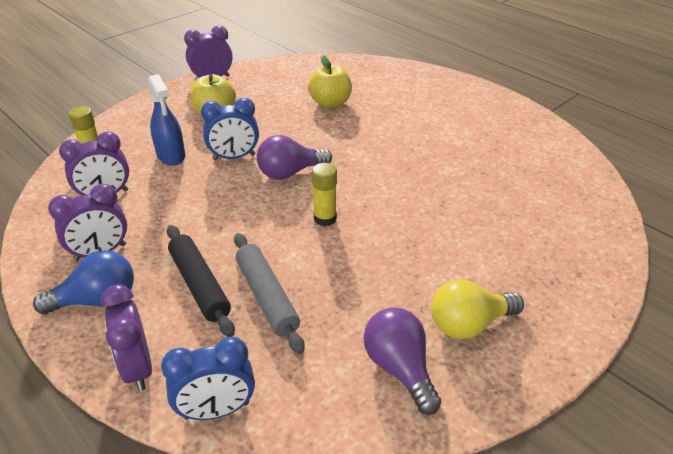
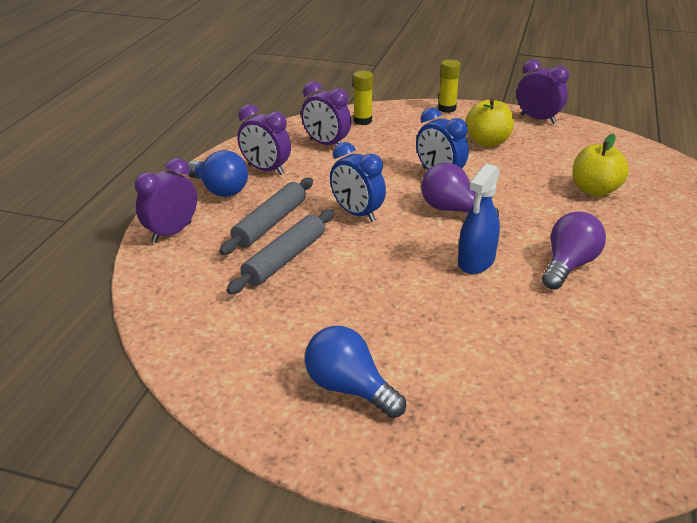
camera: 60 degrees right, 5 degrees down
(171, 155) = (405, 148): blue spray bottle -> blue spray bottle (476, 261)
(200, 285) = (270, 223): black rolling pin -> grey rolling pin
(216, 410) = (156, 281): blue clock -> blue clock (357, 213)
(325, 218) = (410, 252): yellow glue stick -> yellow glue stick (447, 108)
(399, 368) = (260, 359): purple light bulb -> purple light bulb (568, 265)
(469, 324) = (349, 388): yellow light bulb -> blue light bulb

